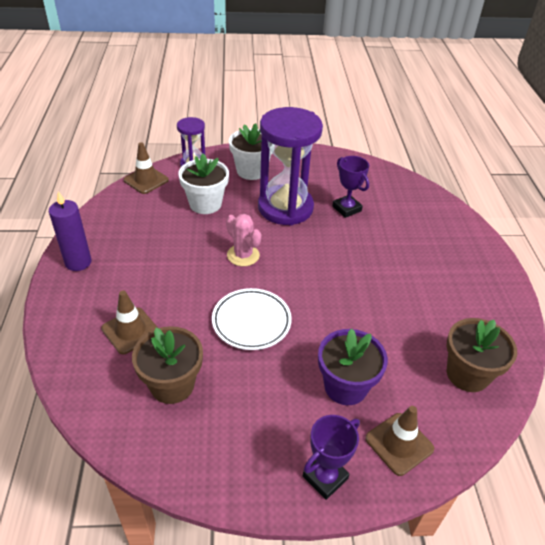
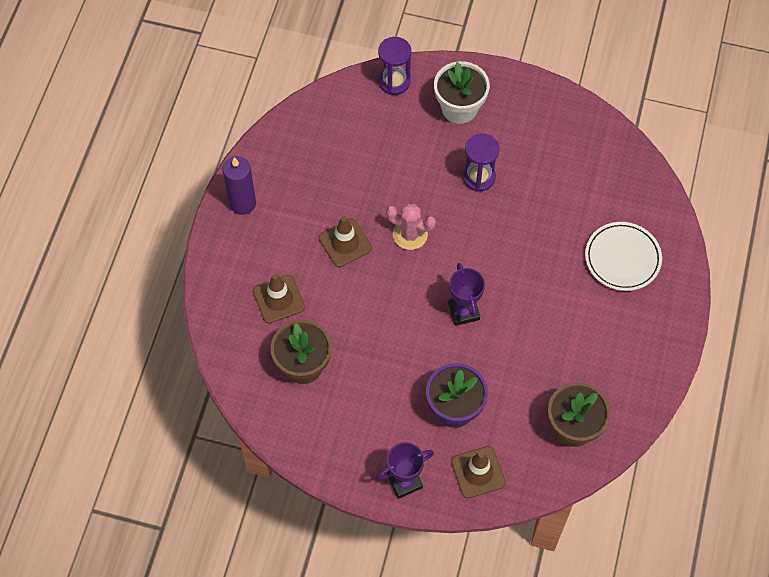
camera: 20 degrees right, 20 degrees up
(146, 180) = (334, 97): brown traffic cone -> brown traffic cone (345, 243)
(205, 204) = (391, 150): white flower pot -> none
(243, 255) = (410, 234): pink cactus -> pink cactus turned 45 degrees counterclockwise
(251, 321) = (392, 318): white plate -> white plate (622, 258)
(285, 208) = (478, 177): purple hourglass -> purple hourglass, size x0.51
(346, 209) = (548, 195): purple trophy -> purple trophy (463, 311)

